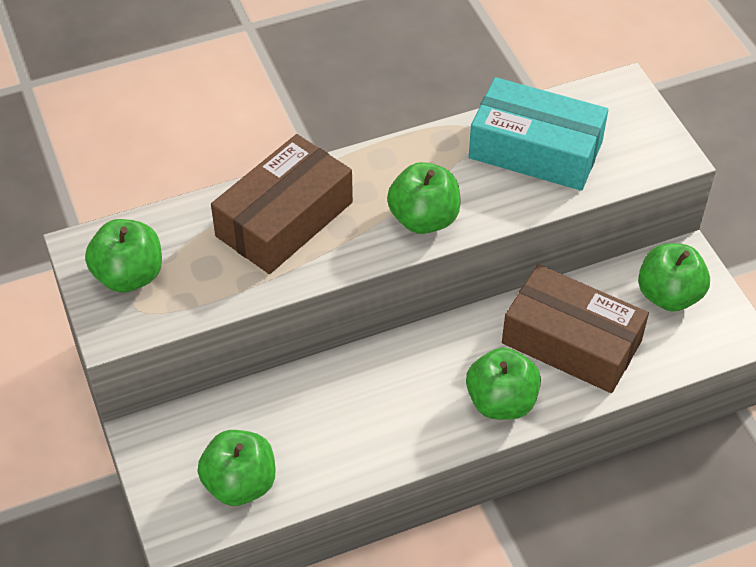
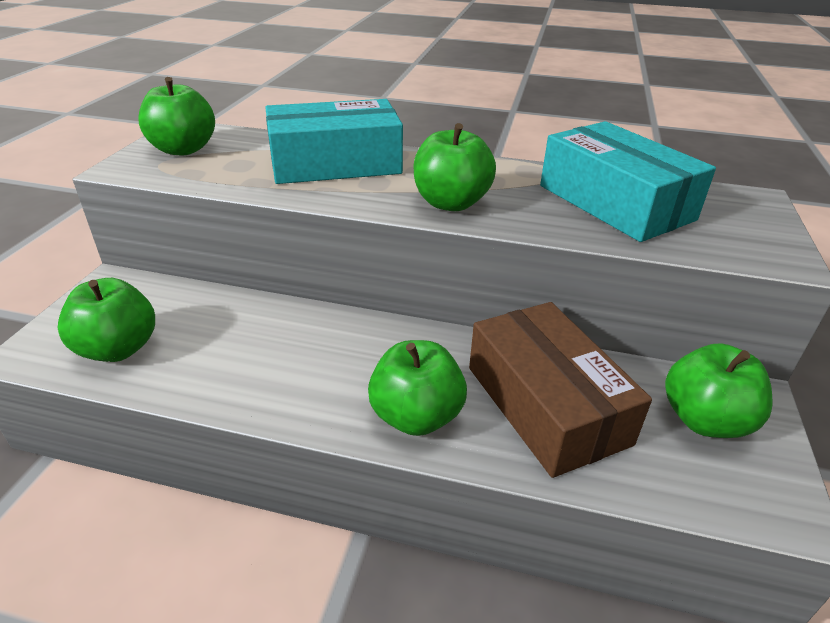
camera: 35 degrees right, 15 degrees down
(284, 219) = (335, 163): brown box -> turquoise box

